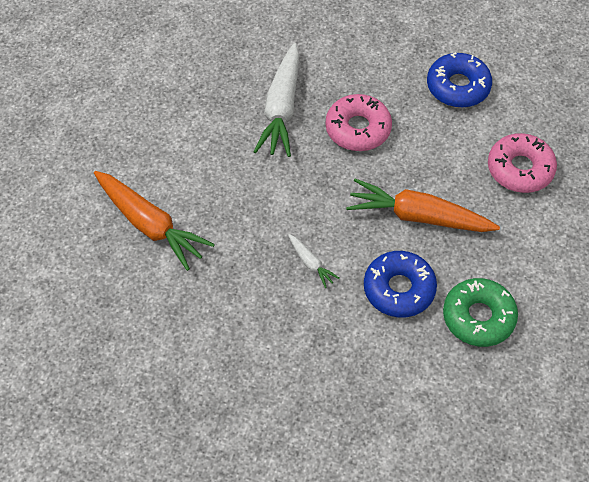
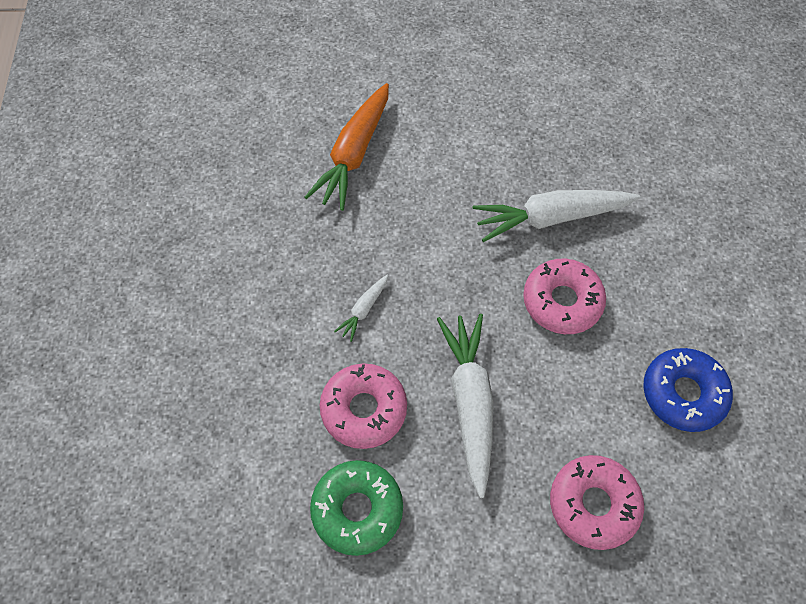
camera: 70 degrees right, 5 degrees up
(399, 289) = (364, 409): blue donut -> pink donut
(418, 216) = (470, 402): orange carrot -> white carrot

